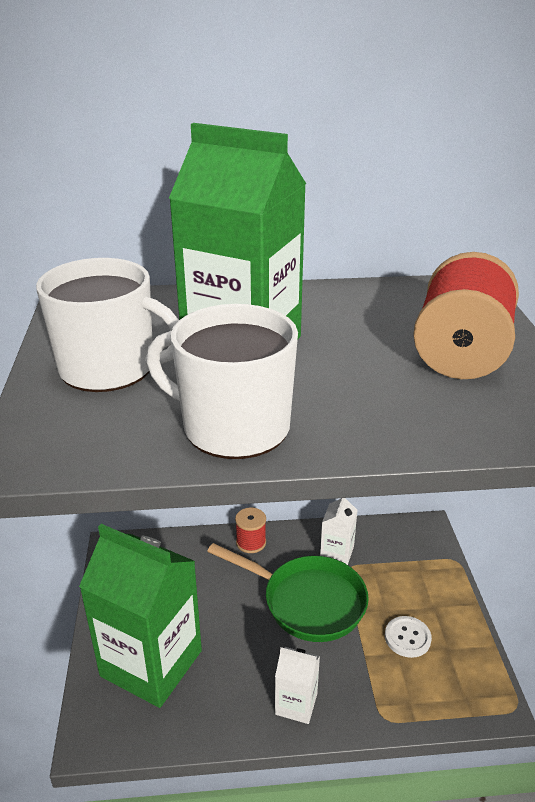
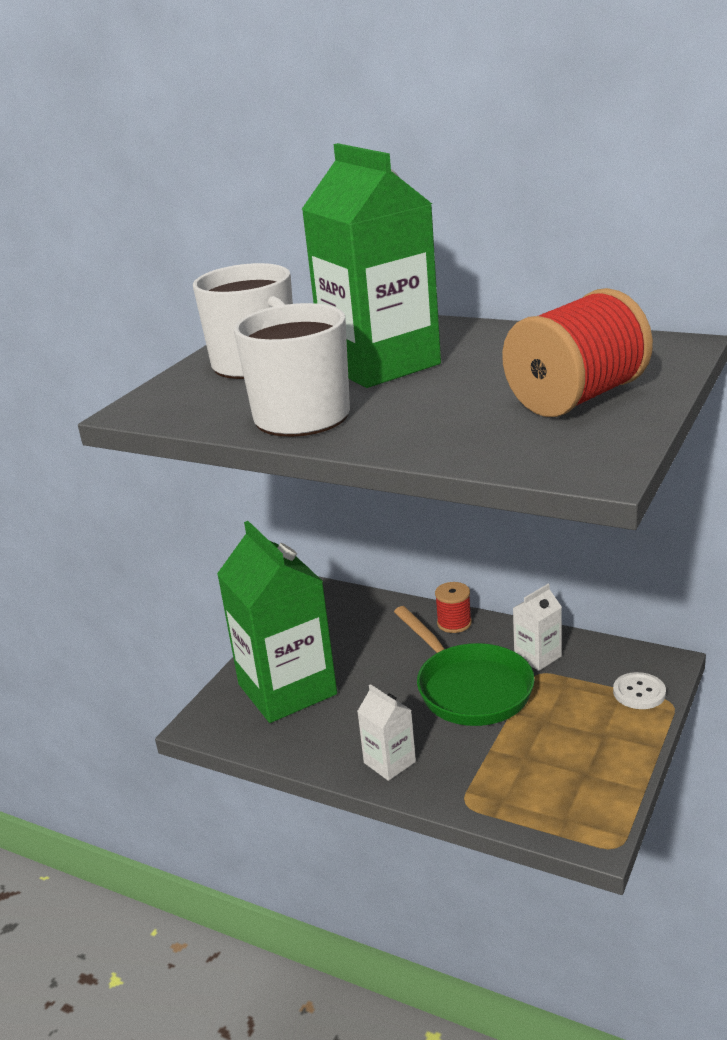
camera: 35 degrees right, 5 degrees down
(407, 637) = (549, 750): white button -> white button (639, 692)

